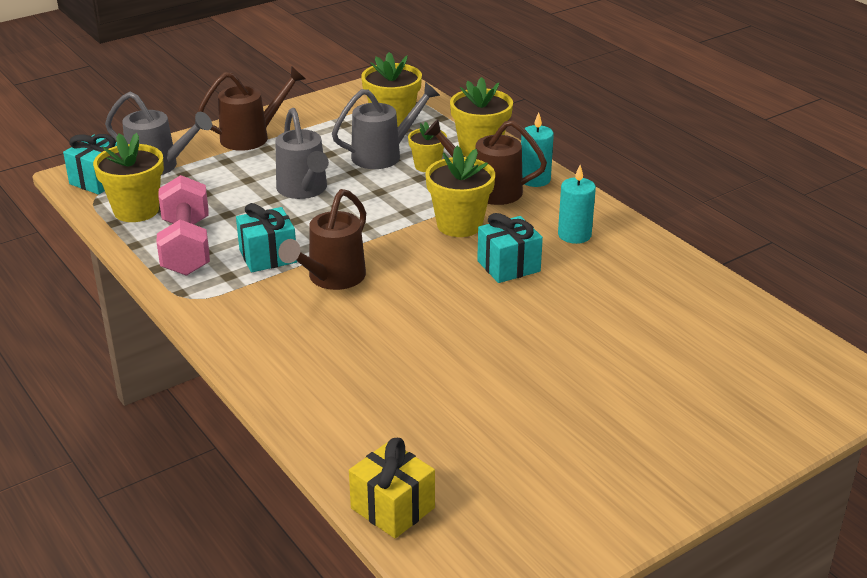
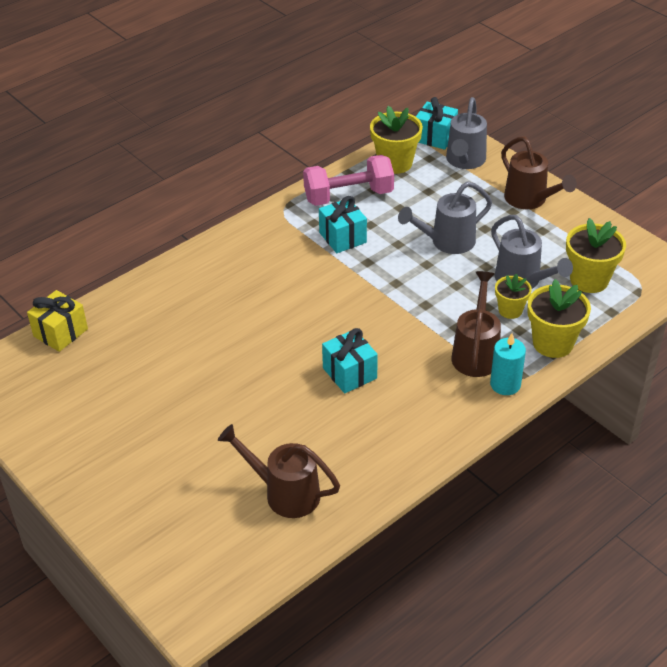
camera: 85 degrees right, 10 degrees up
(331, 278) = (317, 274): brown watering can -> brown watering can (285, 493)
(459, 225) = (410, 339): yellow flower pot -> none
(574, 235) = (408, 415): turquoise candle -> none

